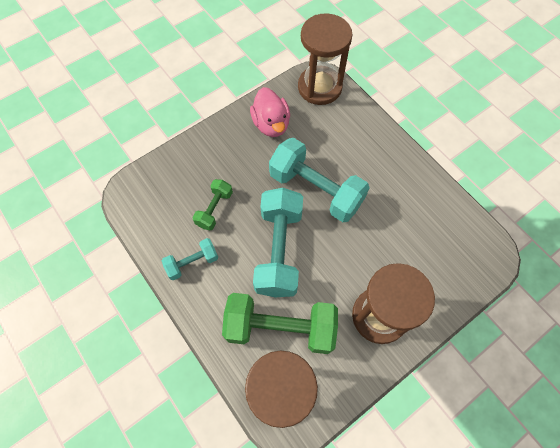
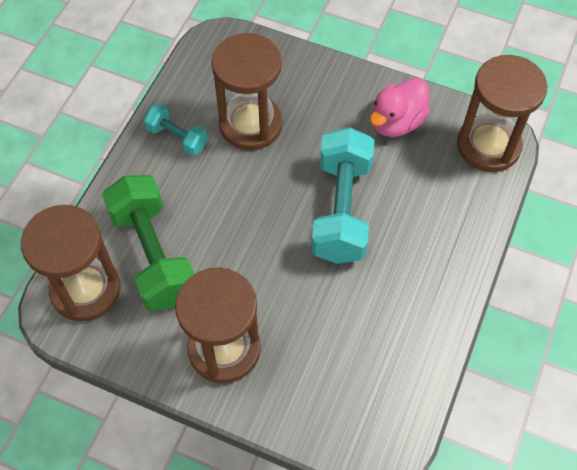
camera: 60 degrees right, 5 degrees down
(214, 209) = (250, 124): green dumbbell -> brown hourglass
(279, 250) = (241, 210): turquoise dumbbell -> none

